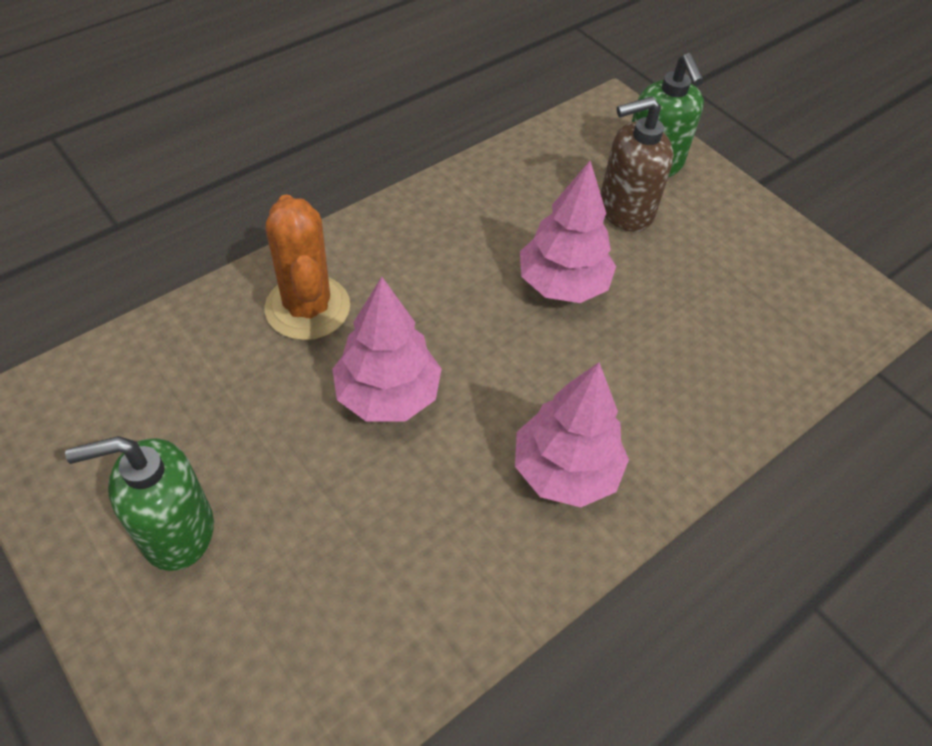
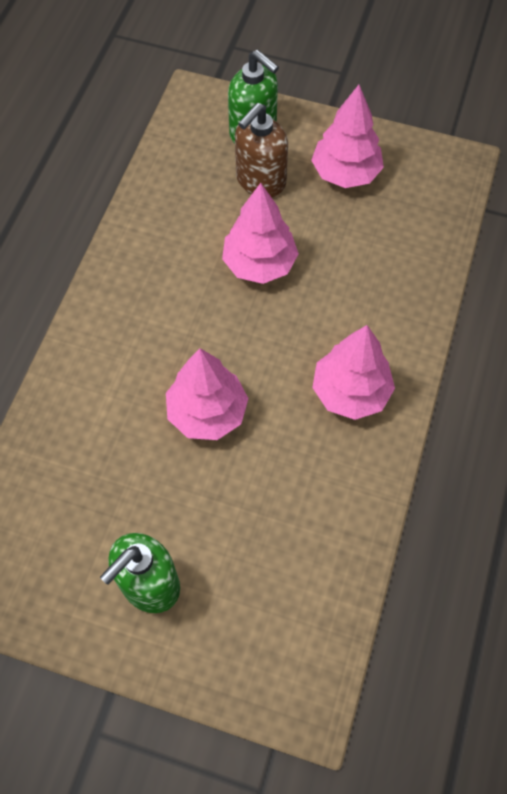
camera: 30 degrees left, 10 degrees up
(308, 307) = (105, 385): orange cactus -> none
(727, 250) = (345, 173): none -> pink tree

